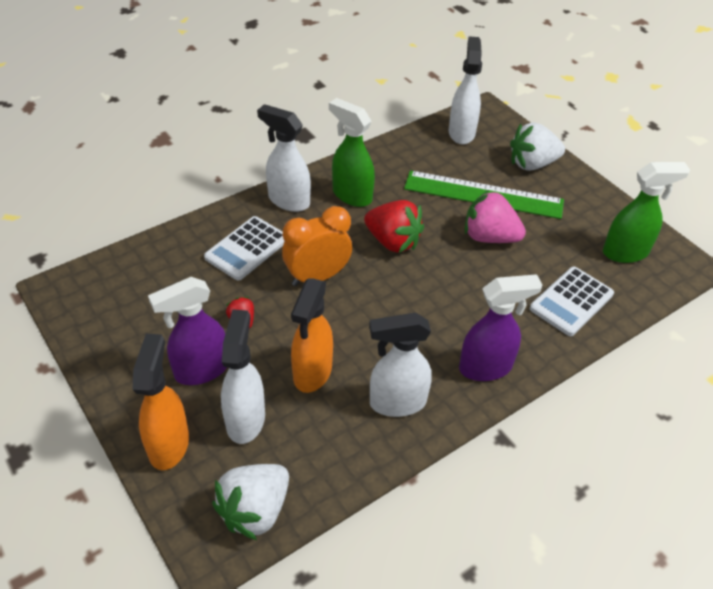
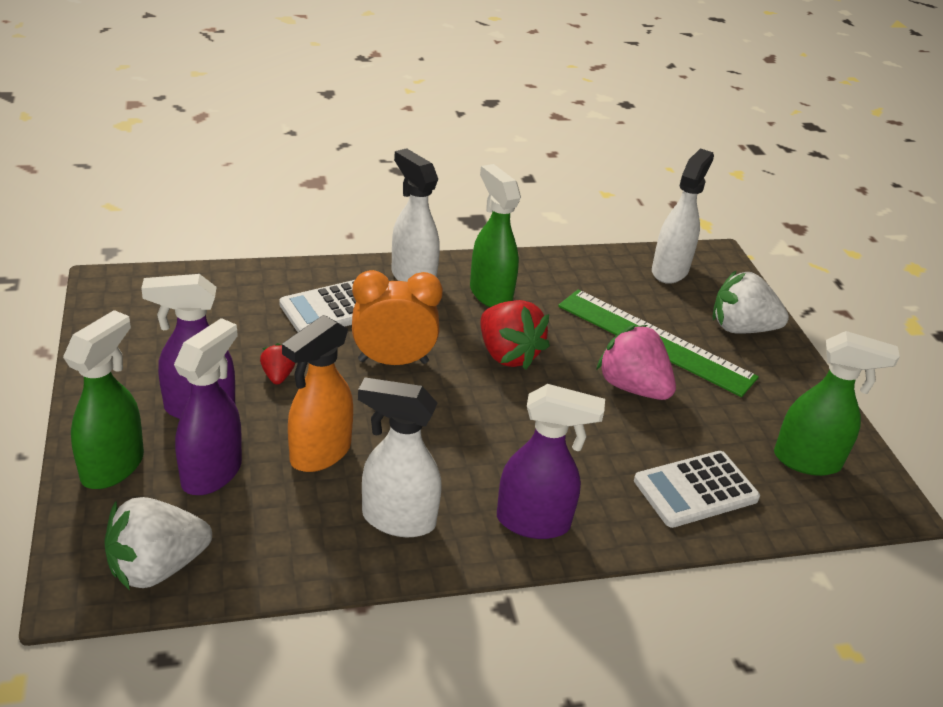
camera: 20 degrees right, 10 degrees down
(169, 444) = (113, 466): orange spray bottle -> green spray bottle
(245, 419) = (212, 473): white spray bottle -> purple spray bottle

